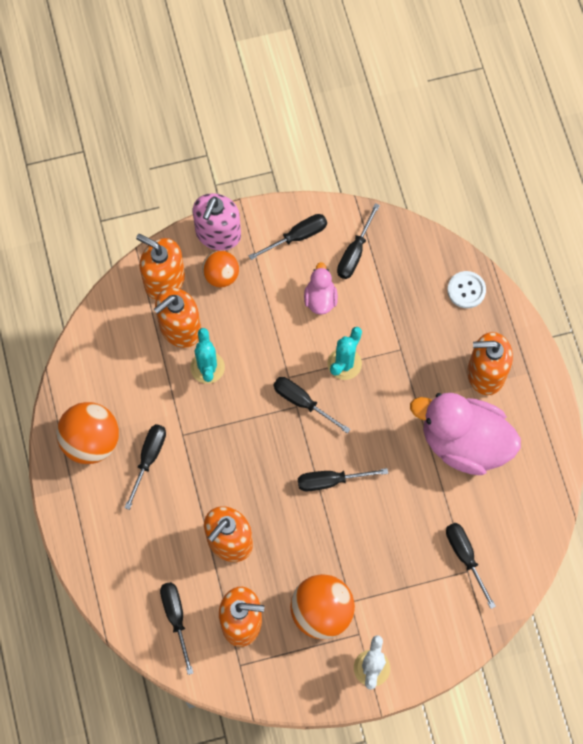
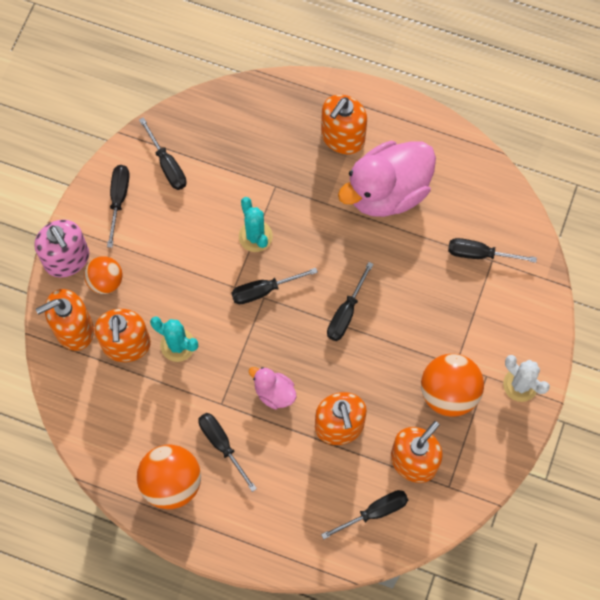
camera: 55 degrees left, 0 degrees up
(176, 618) = (374, 512): black screwdriver -> black screwdriver turned 135 degrees clockwise
(320, 299) = (186, 217): pink duck -> pink duck (274, 393)
(466, 290) = (263, 104): white button -> none

